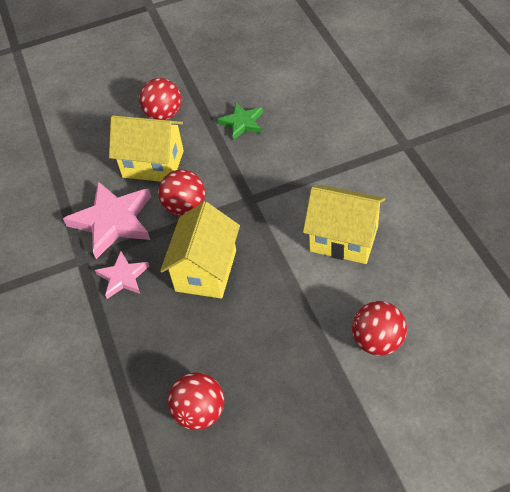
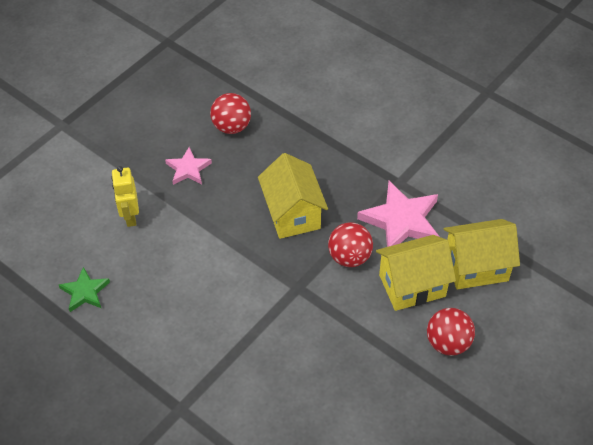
camera: 145 degrees right, 0 degrees up
(123, 277) = (354, 183): pink star -> pink star (188, 169)
(242, 123) = (360, 366): green star -> green star (85, 292)
(344, 239) = (194, 285): yellow house -> yellow house (476, 267)
(377, 341) = (130, 216): red ball -> yellow robot

